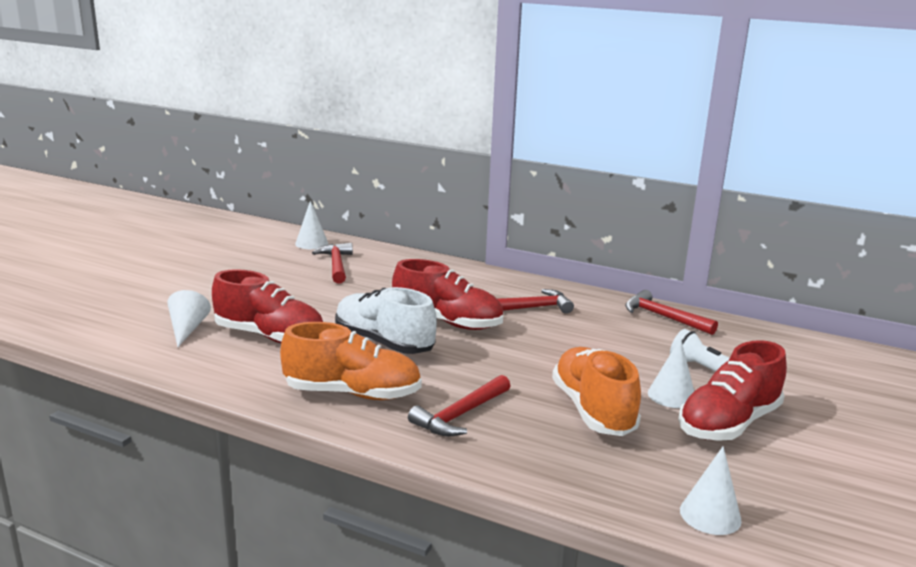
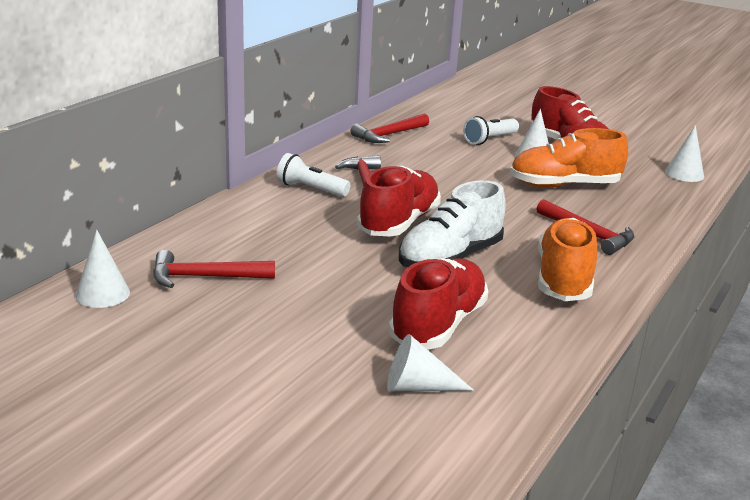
camera: 85 degrees left, 5 degrees up
(500, 288) = (310, 189): none -> white flashlight

